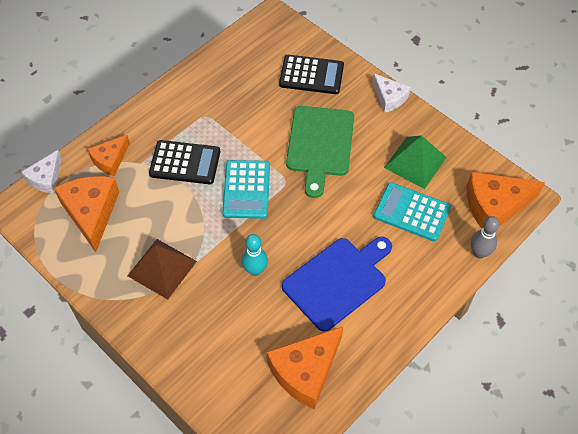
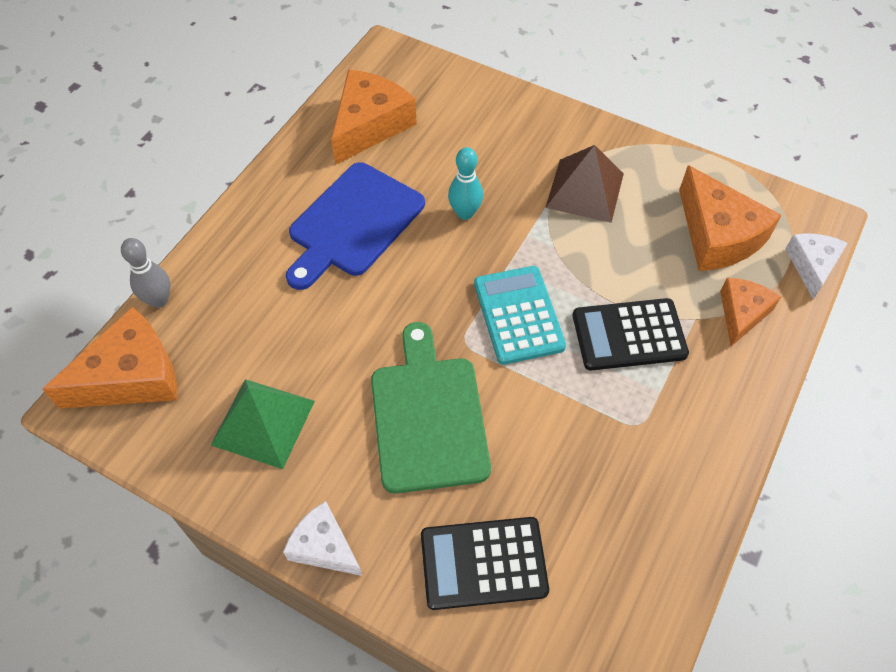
camera: 165 degrees right, 0 degrees up
(411, 212) = (262, 337): turquoise calculator -> none

